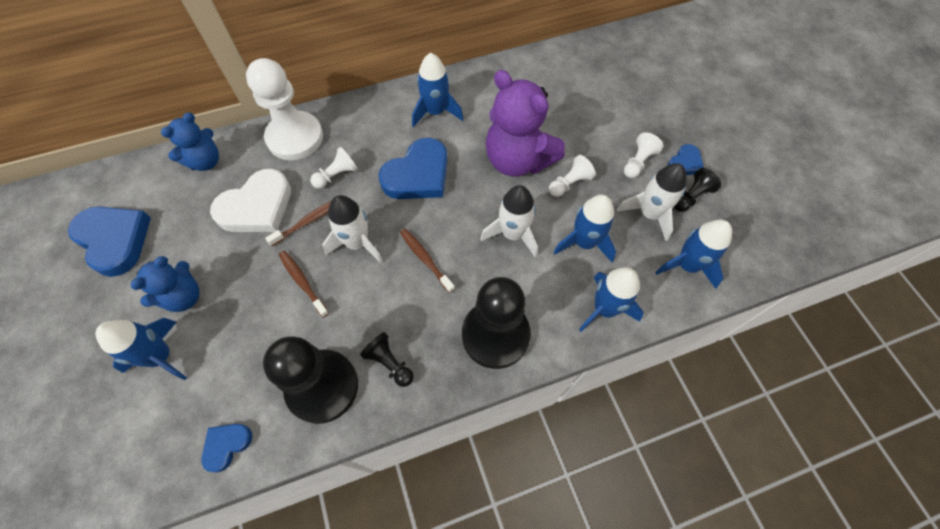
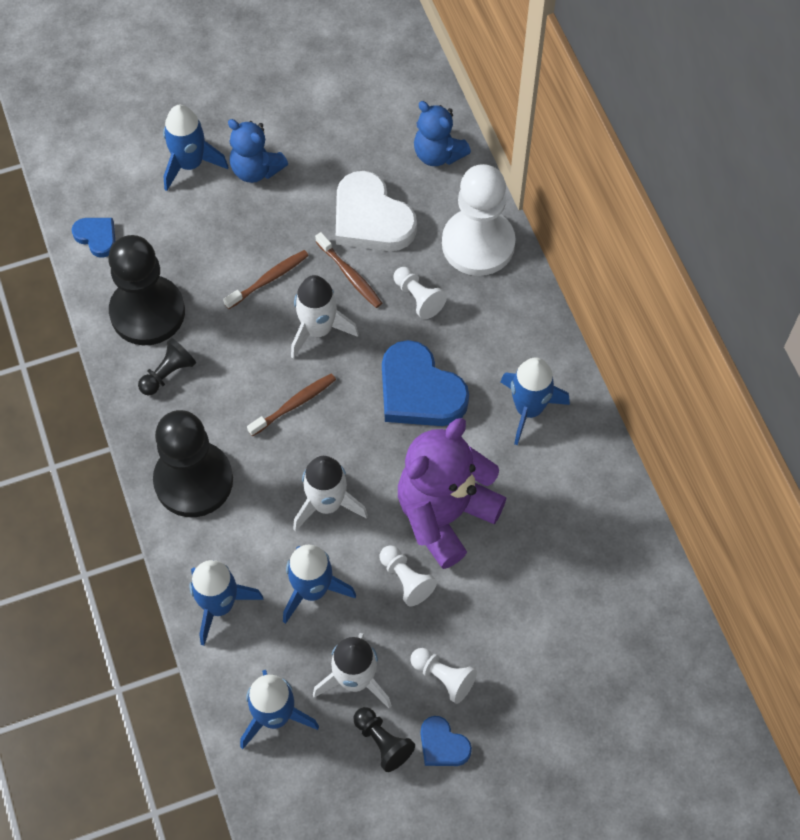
camera: 90 degrees right, 0 degrees up
(114, 240) = (328, 90): blue heart -> none

